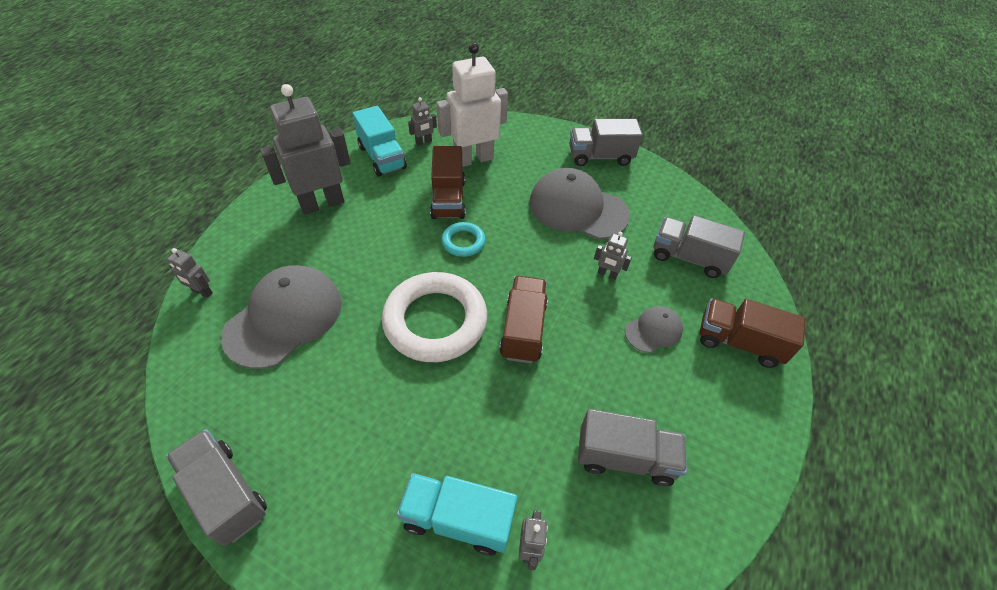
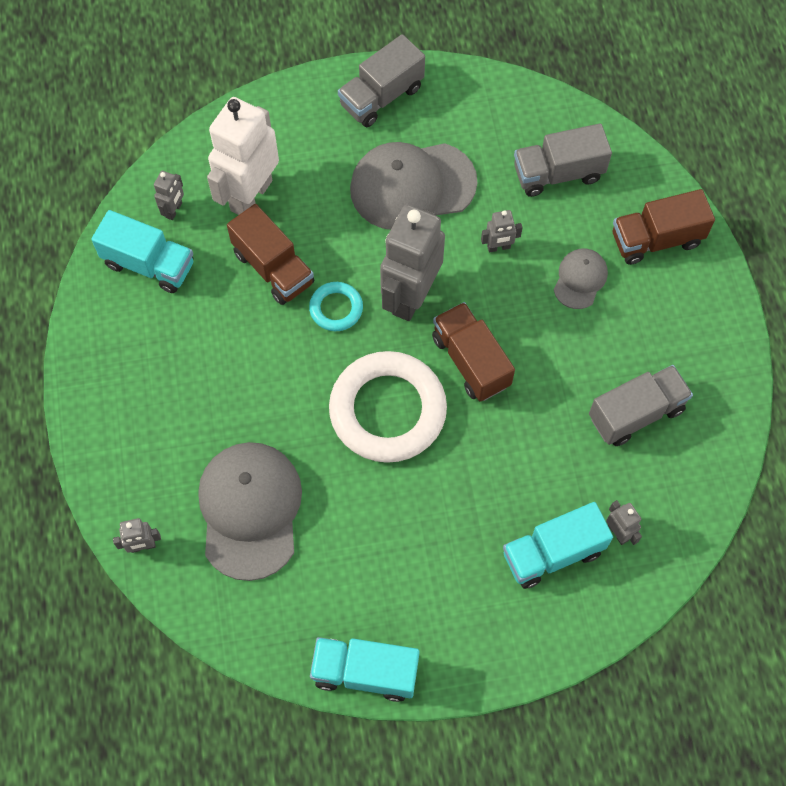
camera: 35 degrees left, 15 degrees up
(226, 493) = (365, 672): grey truck -> turquoise truck
(322, 204) = (149, 368): grey robot -> grey robot (410, 296)

